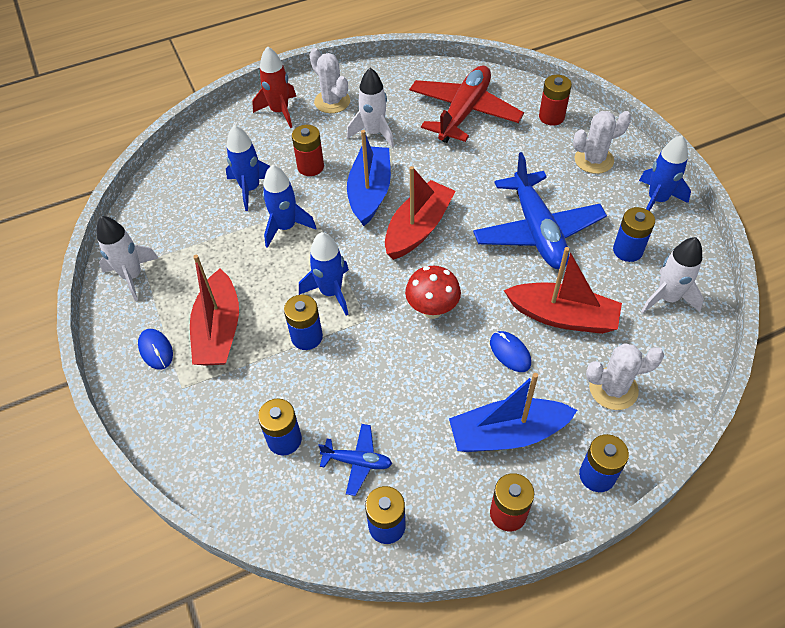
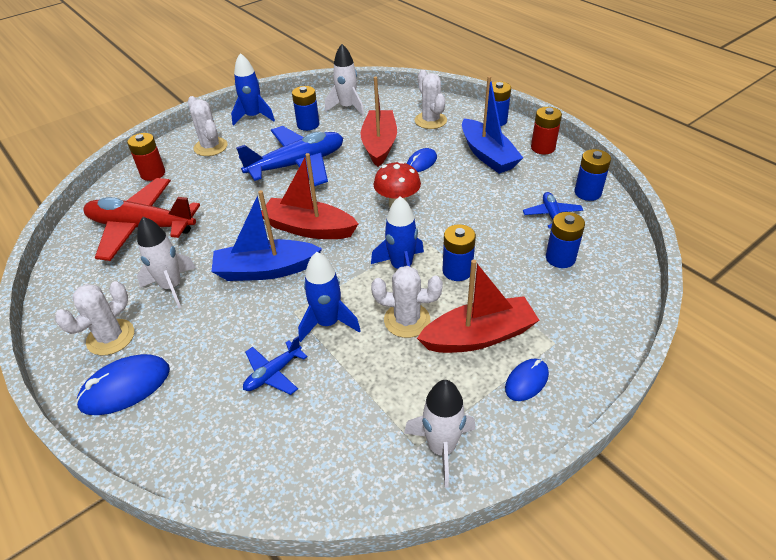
camera: 105 degrees left, 10 degrees down
(250, 188) = (273, 373): blue rocket -> blue plane
(263, 282) = (407, 320): none -> white cactus
(279, 111) = (125, 387): red rocket -> blue mouse
(310, 167) = (231, 327): red battery -> none

